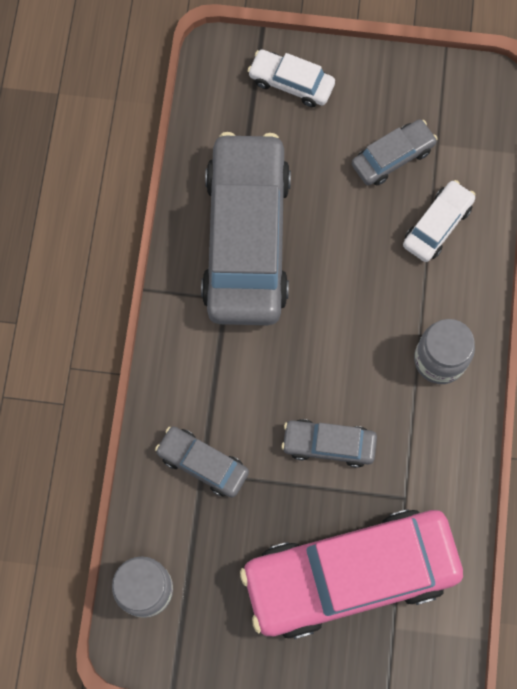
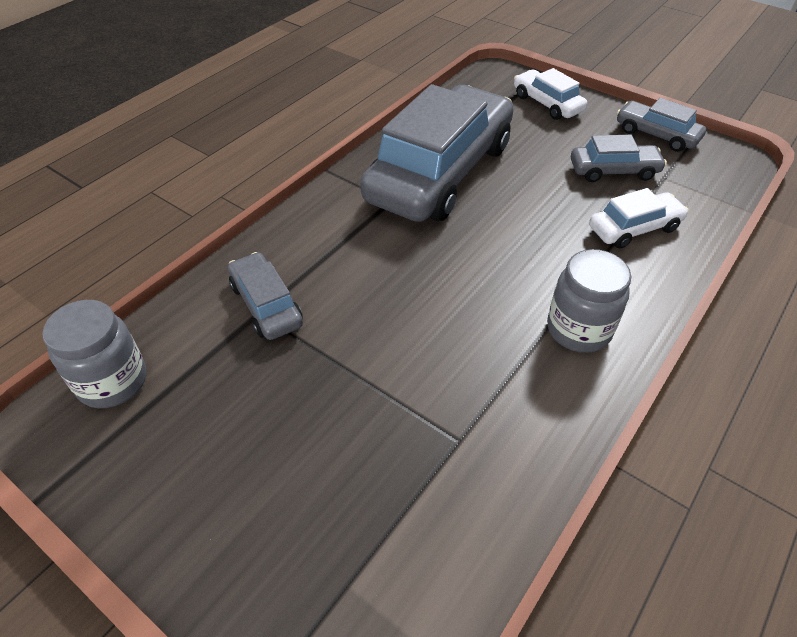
camera: 30 degrees right, 25 degrees down
(328, 444) = (405, 347): grey car -> grey car (656, 134)
(350, 575) = (337, 487): pink car -> none

